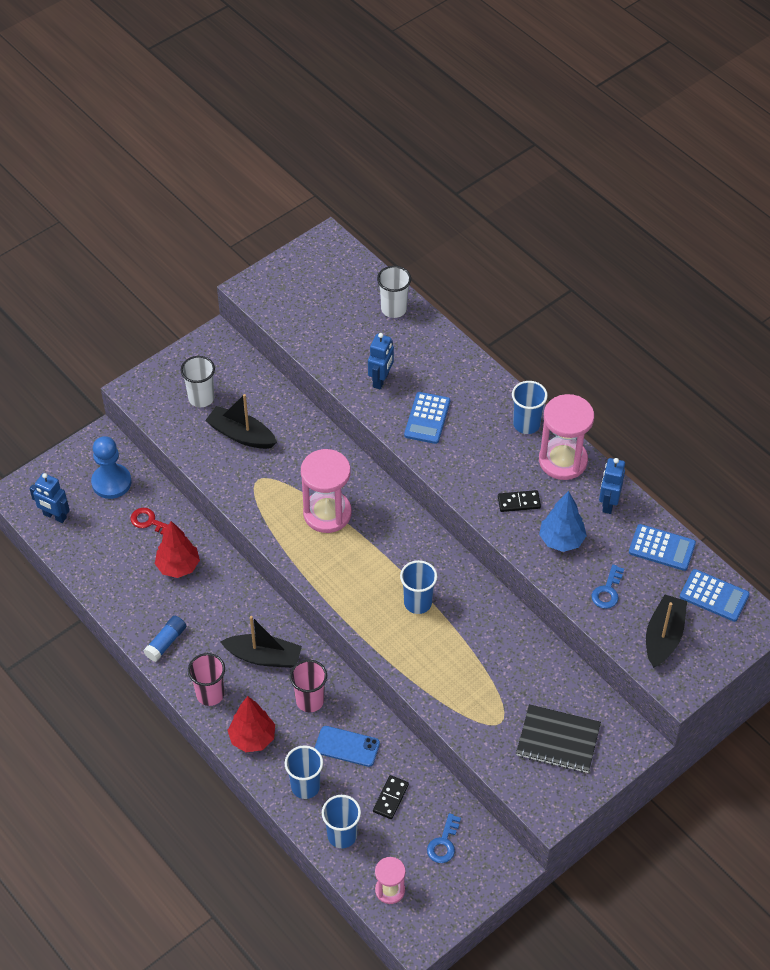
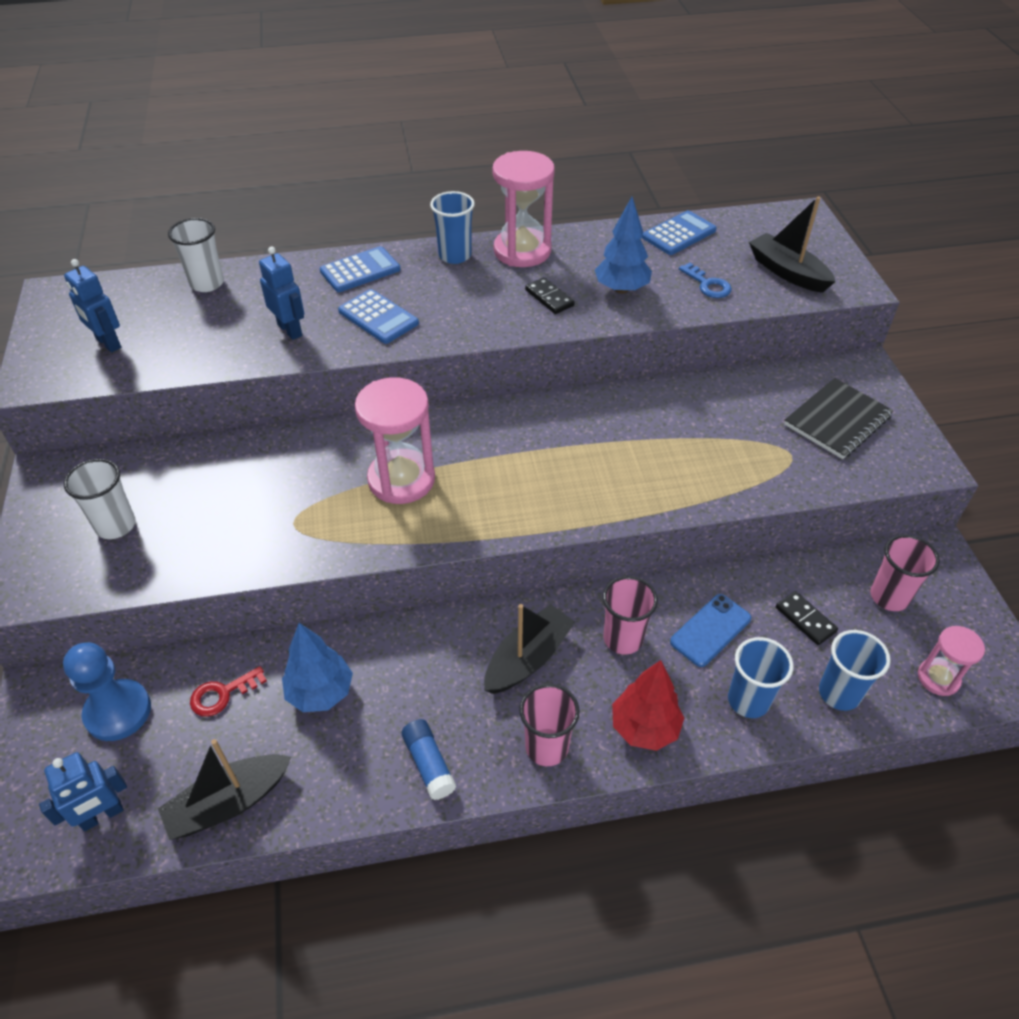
camera: 60 degrees left, 5 degrees down
(178, 566) = (320, 692): red tree -> blue tree
(241, 435) = (212, 510): black boat -> black boat (229, 802)
(418, 603) = (587, 454): blue cup -> none
(443, 843) = (889, 597): blue key -> pink cup
(519, 502) = (549, 298): black domino -> black domino turned 60 degrees counterclockwise
(608, 503) = (599, 244): blue robot -> blue robot (108, 343)
(714, 596) = (757, 226): blue calculator -> blue calculator (360, 270)

